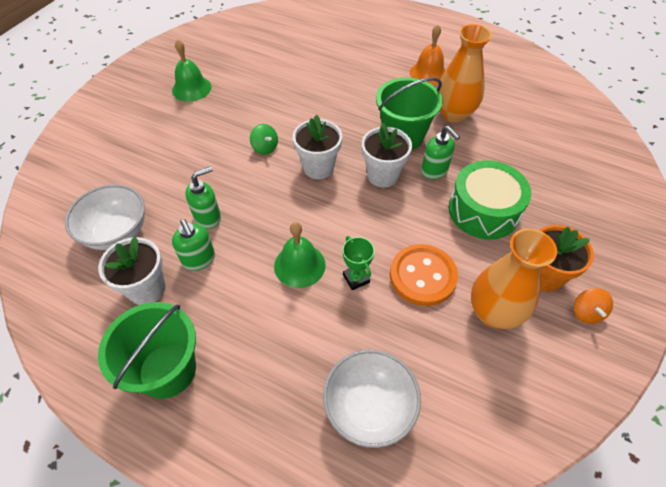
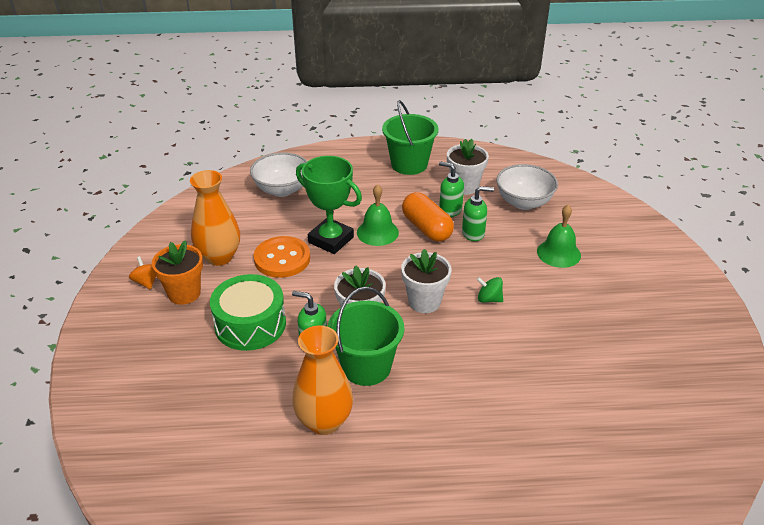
camera: 150 degrees right, 15 degrees down
(191, 88) = (630, 326): green bell -> green bell (558, 253)
(208, 217) = (473, 233): green soap dispenser -> green soap dispenser turned 120 degrees counterclockwise
(245, 246) = (426, 228): none -> orange capsule
(356, 278) = (331, 240): green trophy -> green trophy, size x1.99
(428, 73) = (389, 475): orange bell -> none

